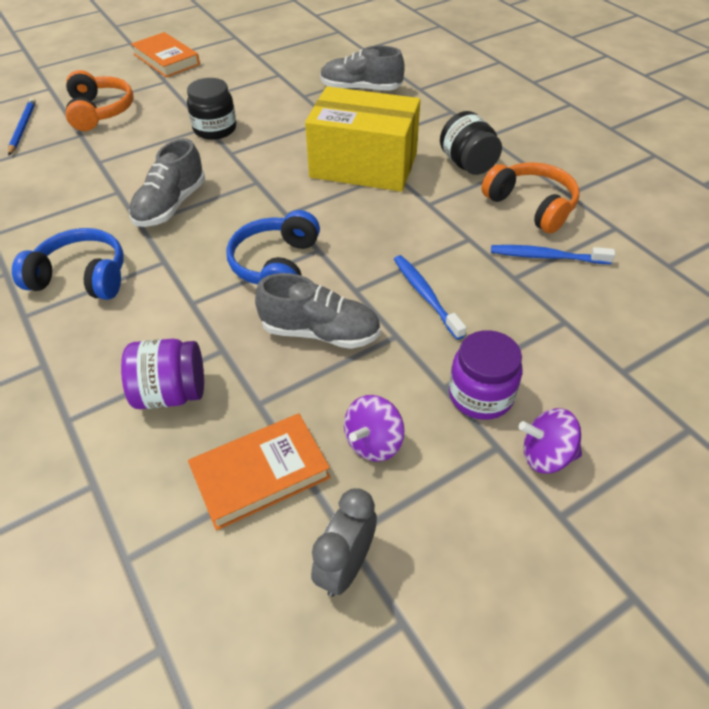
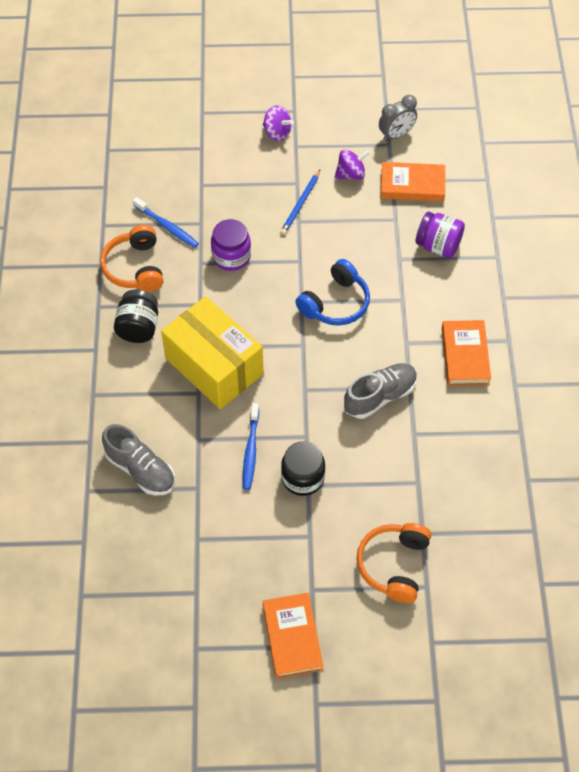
camera: 150 degrees left, 10 degrees up
(23, 128) = (472, 575): blue pencil -> blue pencil (300, 204)
(81, 277) = (465, 355): blue headphones -> orange book
(320, 332) = (338, 243): grey shoe -> none
(425, 295) = (262, 237): blue toothbrush -> blue toothbrush (251, 450)
(480, 395) = (282, 170): purple jar -> purple jar (231, 256)

